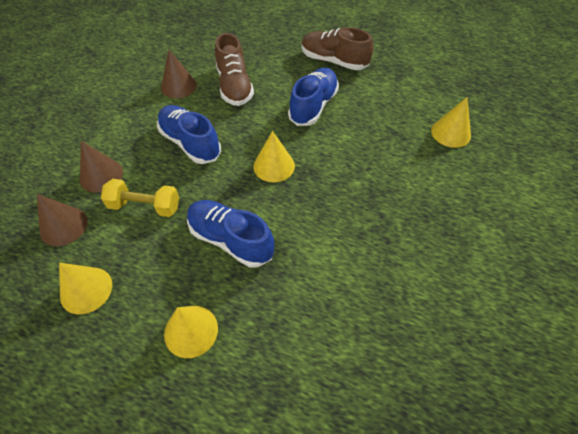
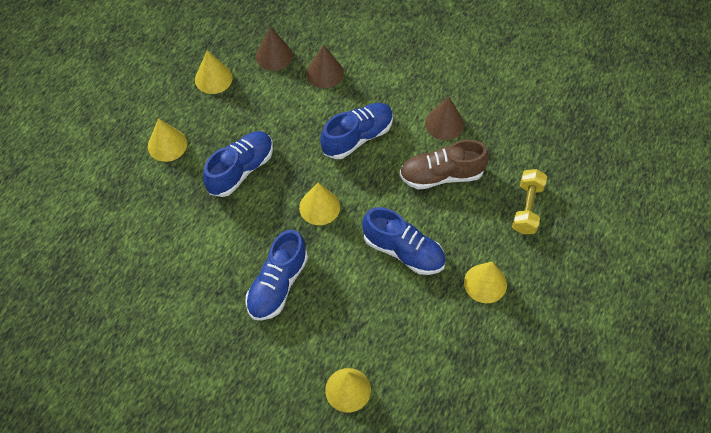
camera: 95 degrees right, 5 degrees up
(145, 206) = (285, 107): yellow dumbbell -> yellow dumbbell (527, 208)
(334, 61) = (485, 283): brown shoe -> yellow cone
(366, 190) = (277, 285): none -> blue shoe

